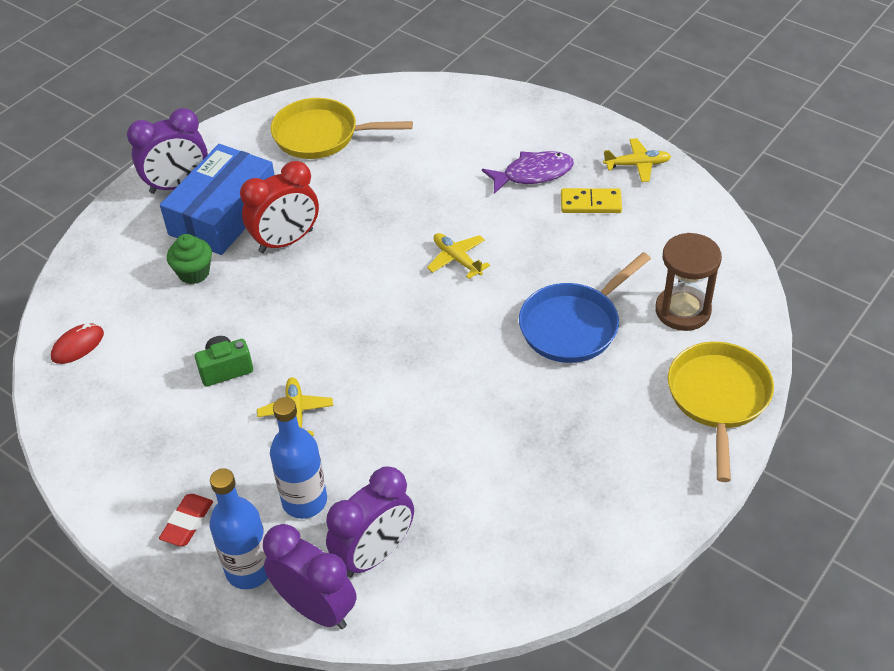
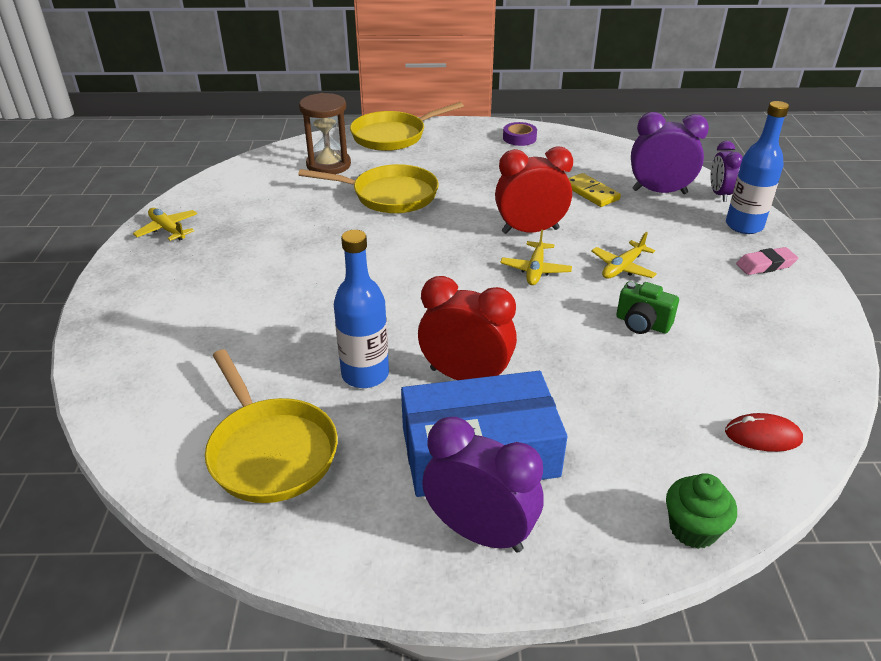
camera: 130 degrees left, 10 degrees down
(187, 523) = (765, 265): red eraser -> pink eraser
(194, 273) = (580, 416): green cupcake -> green cupcake (693, 529)
(304, 501) = (673, 230): blue bottle -> blue bottle (365, 374)
(316, 608) = (719, 194): purple clock -> purple clock, size x0.62
(413, 389) = (530, 230): none -> red clock
(457, 259) = (377, 268): yellow plane -> yellow plane (535, 270)
(533, 174) = (223, 274): purple fish -> none
(573, 325) = (390, 195): blue pan -> yellow pan
(591, 203) = (241, 233): yellow domino -> yellow domino (591, 192)
(615, 518) = (519, 138): none -> purple tape

